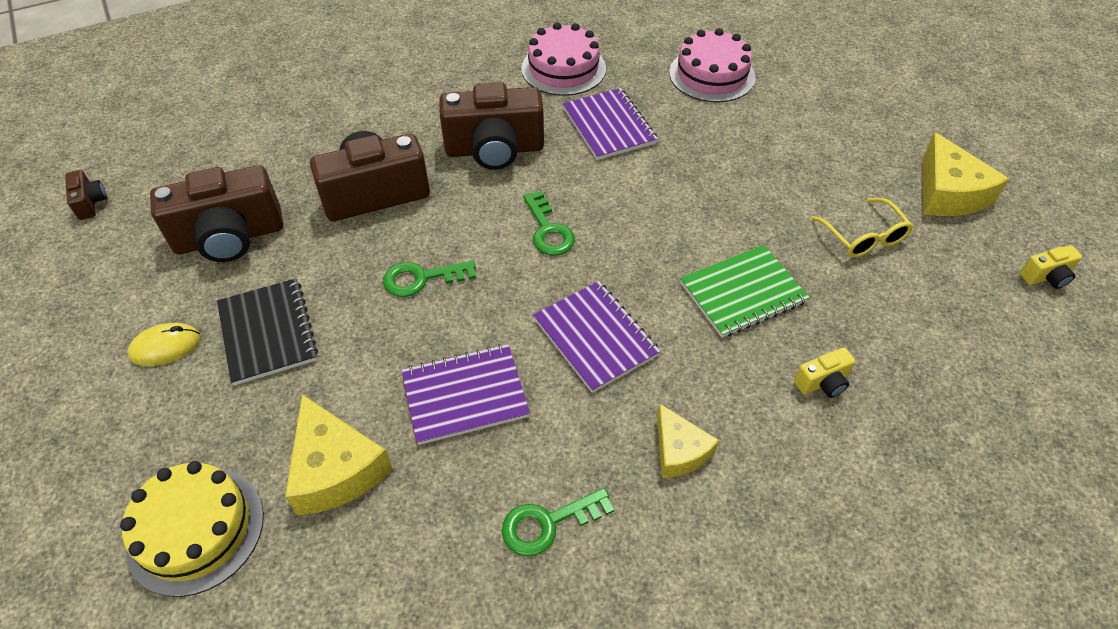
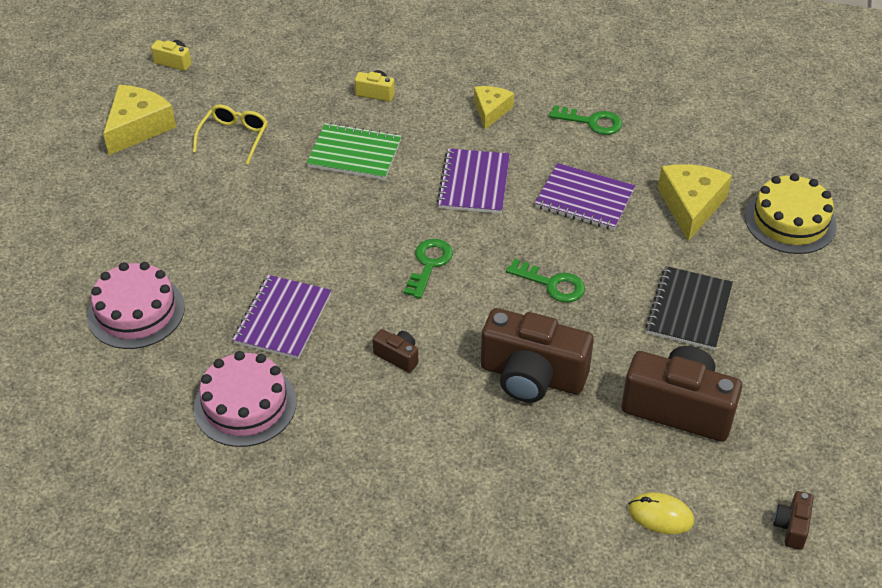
camera: 140 degrees left, 5 degrees down
(165, 347) = (769, 342): yellow mouse -> yellow mouse (660, 515)
(494, 149) = (398, 356): brown camera -> brown camera, size x0.44

